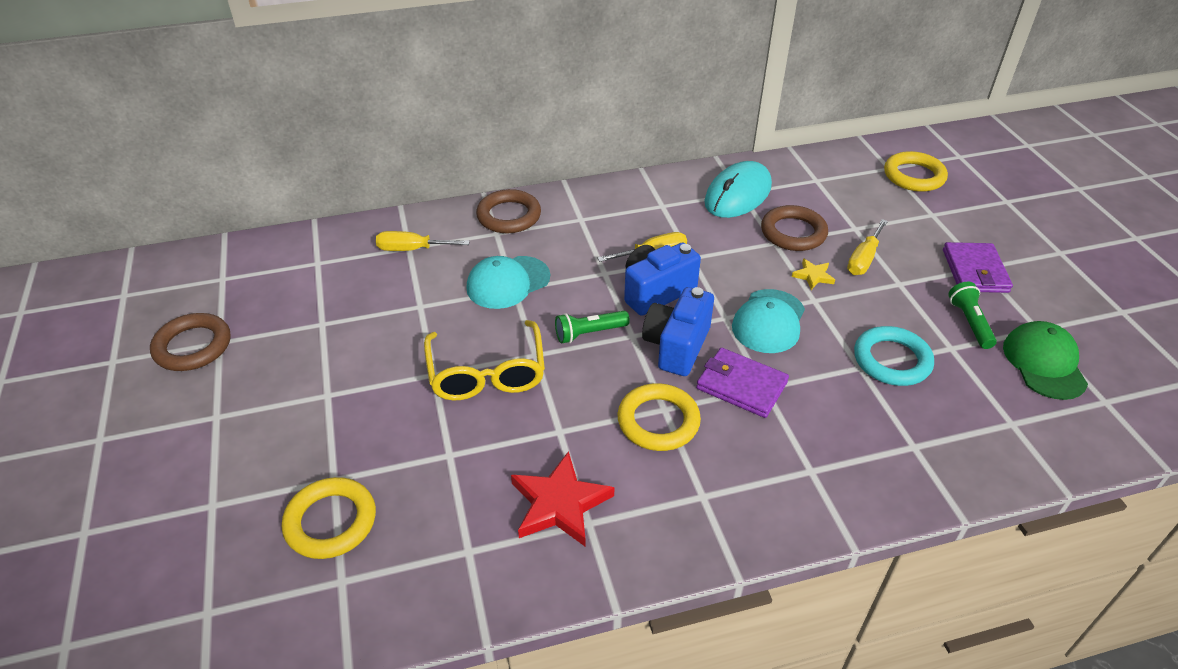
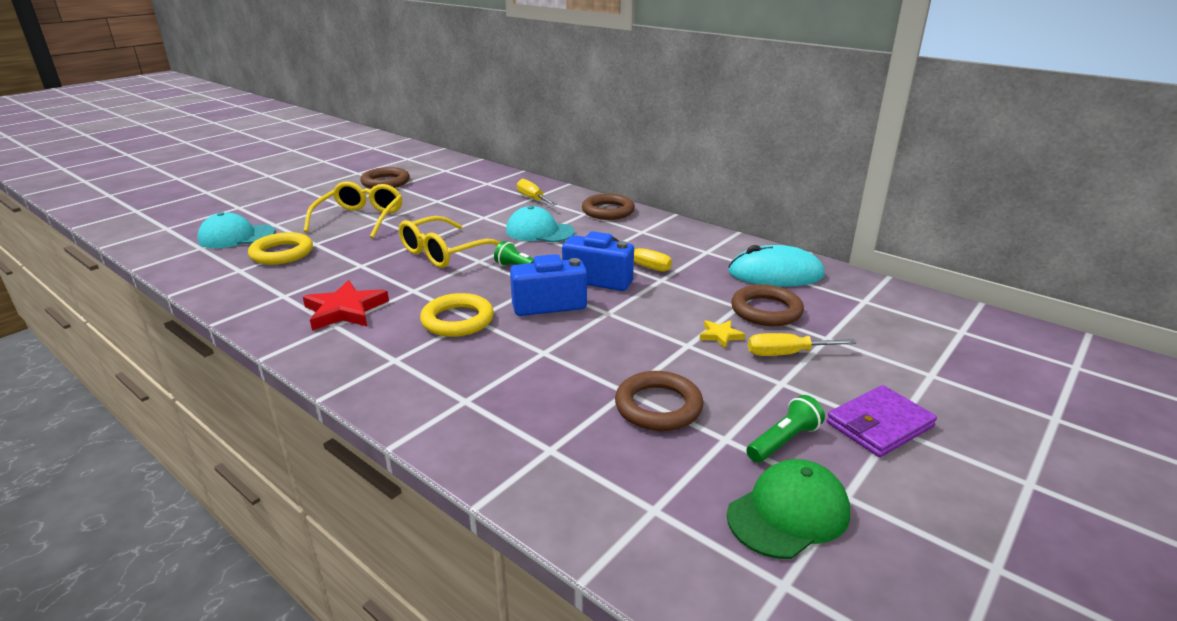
camera: 55 degrees right, 15 degrees down
(299, 411) = (360, 219): none -> yellow glasses
(741, 385) = (534, 341): purple wallet -> none
(769, 321) = (628, 332): turquoise cap -> turquoise cap (236, 236)
(891, 360) = (658, 406): turquoise ring -> brown ring
(914, 176) = (977, 347): yellow ring -> none

